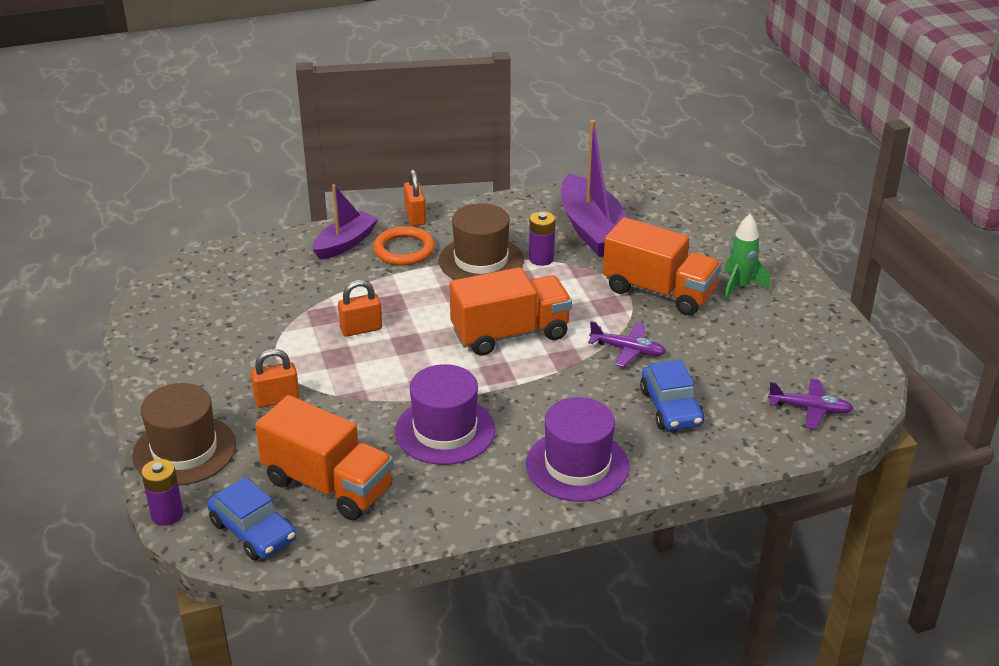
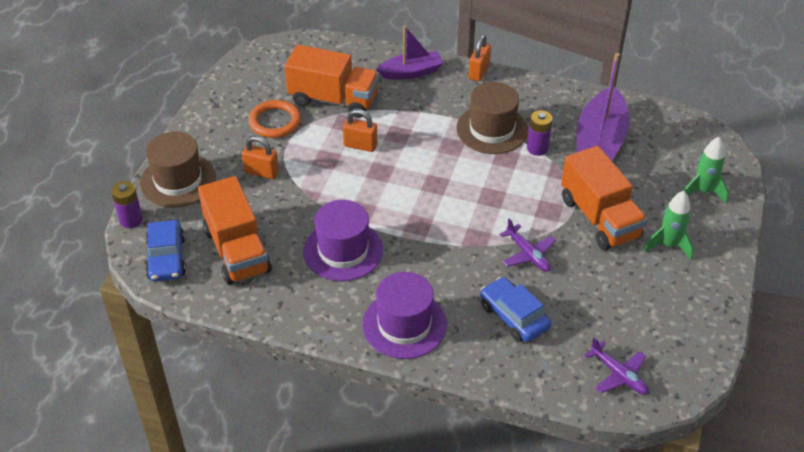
camera: 35 degrees right, 10 degrees up
(404, 250) = (446, 96): orange ring -> orange ring (275, 122)
(510, 334) = (456, 199): orange truck -> orange truck (333, 100)
(671, 407) = (513, 316): blue car -> blue car turned 120 degrees clockwise
(722, 233) = (702, 191): none -> green rocket

